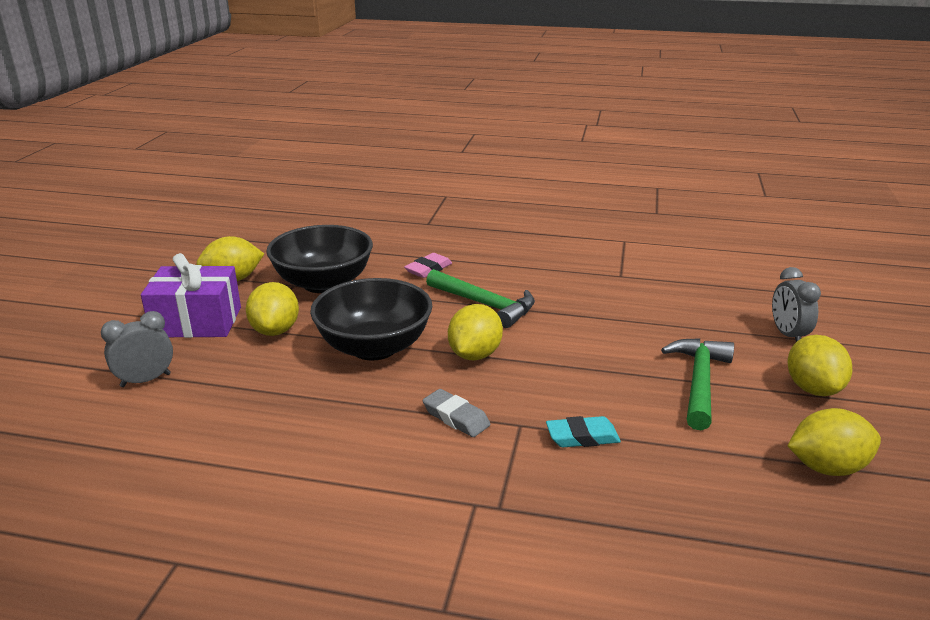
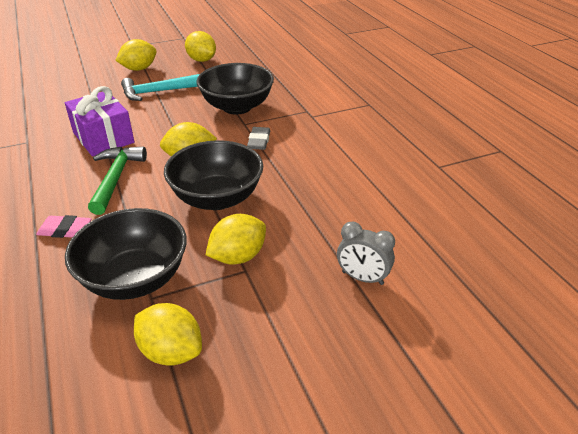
camera: 125 degrees left, 10 degrees up
(197, 322) = (268, 314): purple gift -> purple gift (103, 138)
(582, 437) = (237, 107): turquoise eraser -> black bowl
(699, 382) = (157, 92): green hammer -> turquoise hammer
(788, 335) = (84, 80): grey clock -> none

